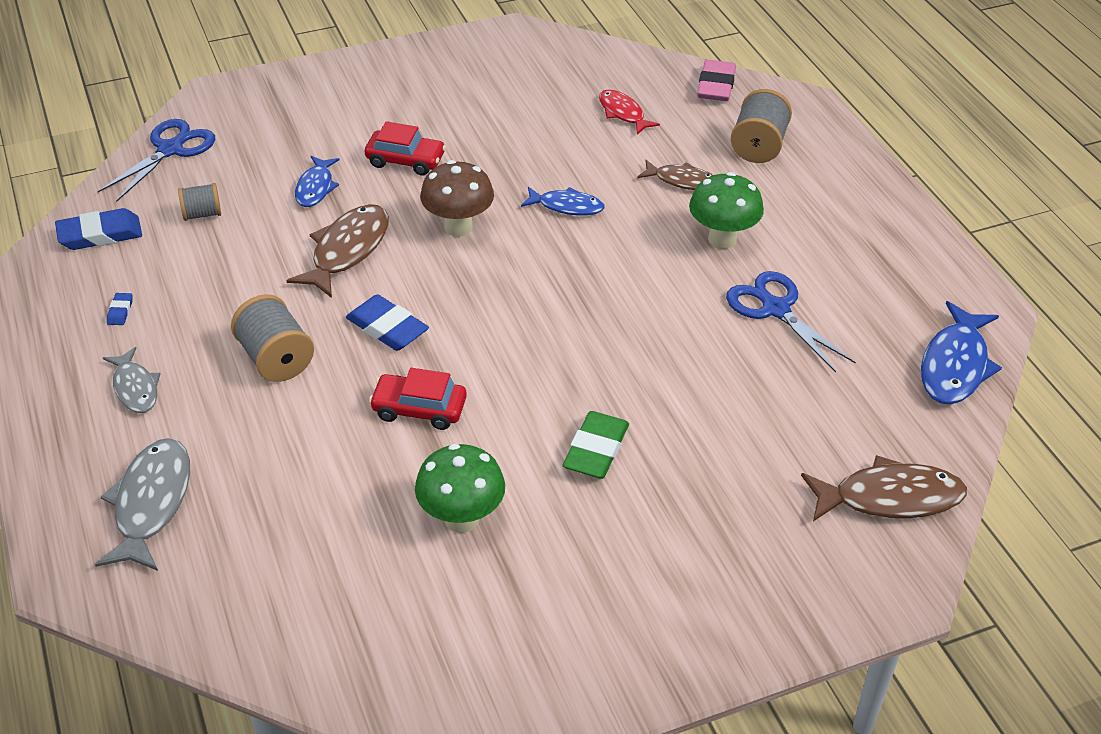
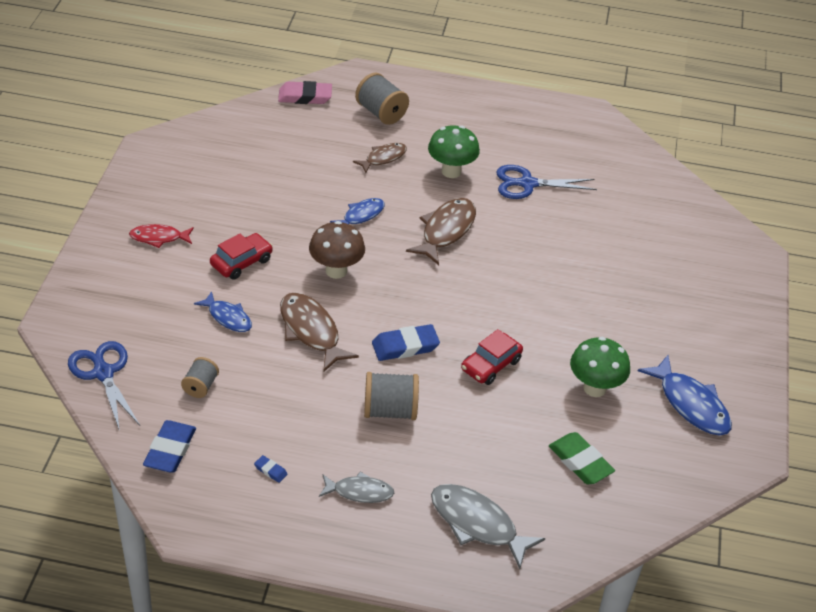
camera: 60 degrees left, 0 degrees up
(596, 450) = (582, 308): green eraser -> green eraser (580, 462)
(623, 113) = (292, 147): red fish -> red fish (159, 238)
(716, 85) = (305, 96): pink eraser -> pink eraser turned 45 degrees counterclockwise
(890, 498) = (696, 222): brown fish -> brown fish (446, 231)
(955, 365) = (622, 148): blue fish -> blue fish (690, 404)

